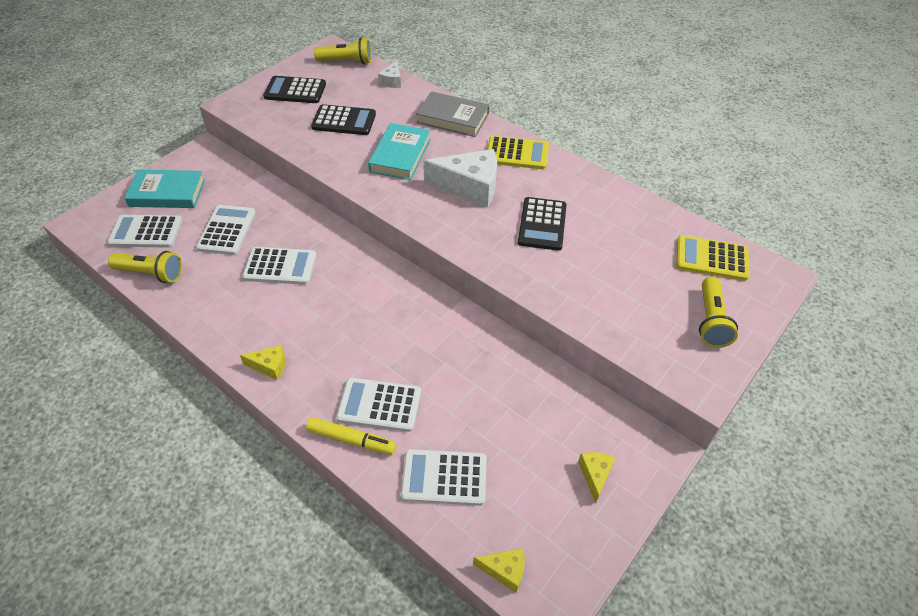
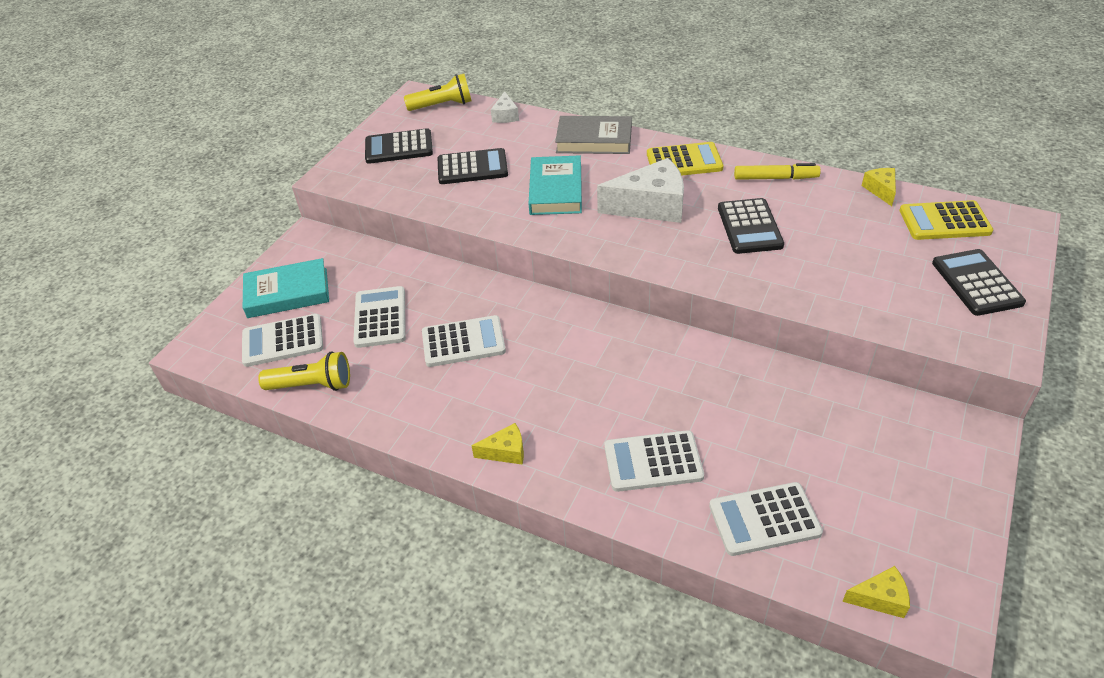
camera: 10 degrees left, 5 degrees down
(351, 439) = (640, 506): yellow marker -> yellow marker (775, 178)
(595, 475) = (924, 474): yellow cheese -> yellow cheese (880, 190)
(710, 321) = (976, 283): yellow flashlight -> black calculator

